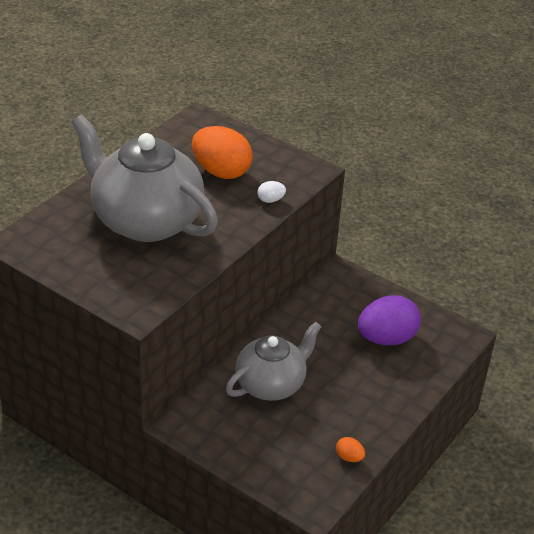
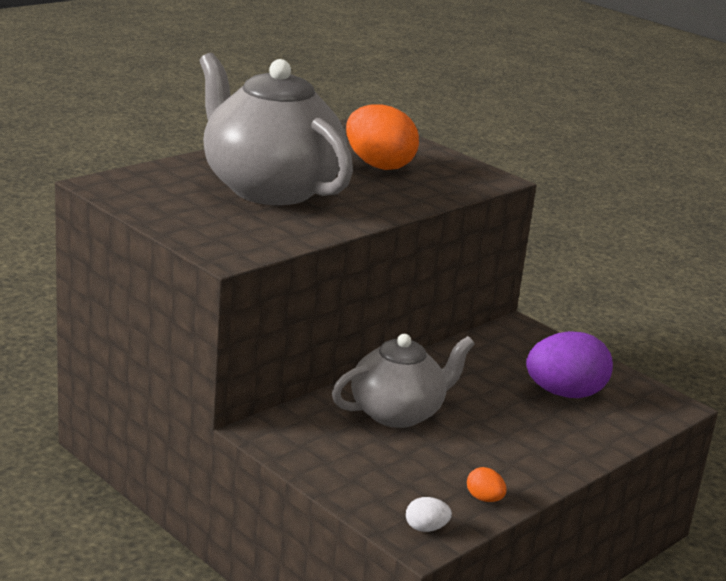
camera: 10 degrees right, 15 degrees down
(270, 200) = (433, 194): white egg -> white egg (426, 528)

